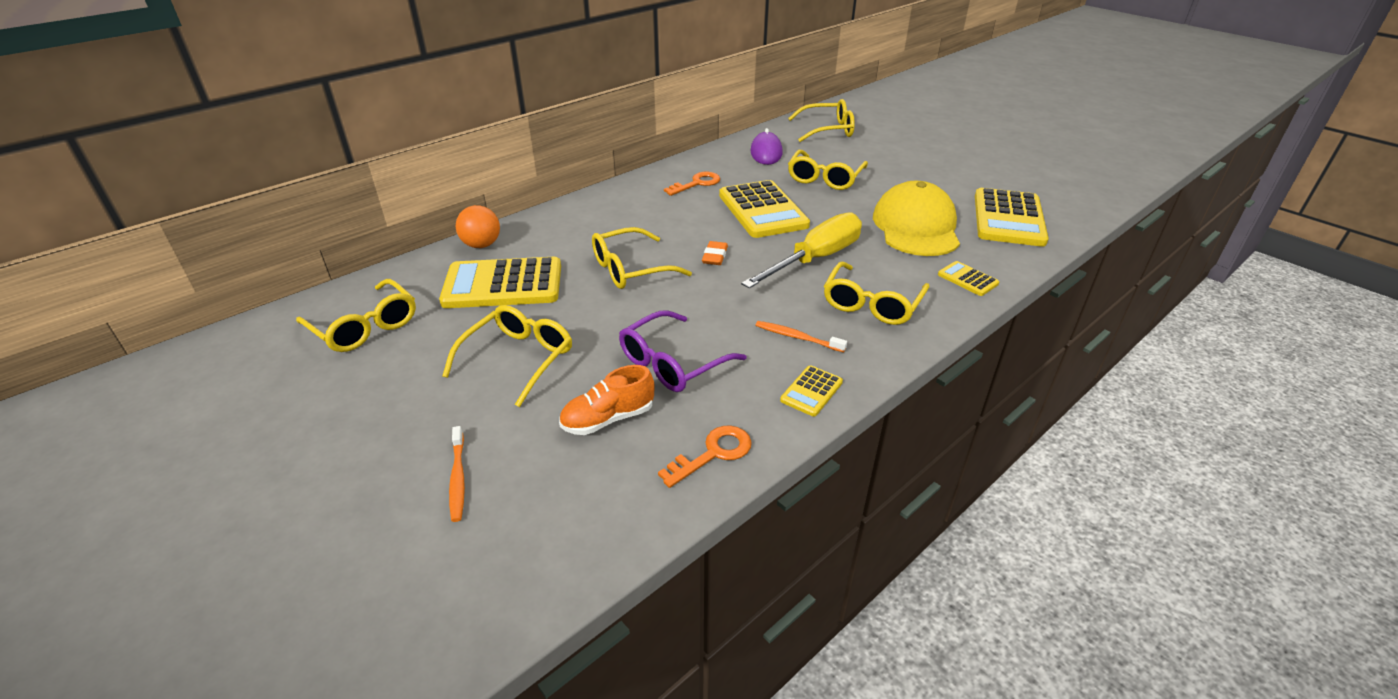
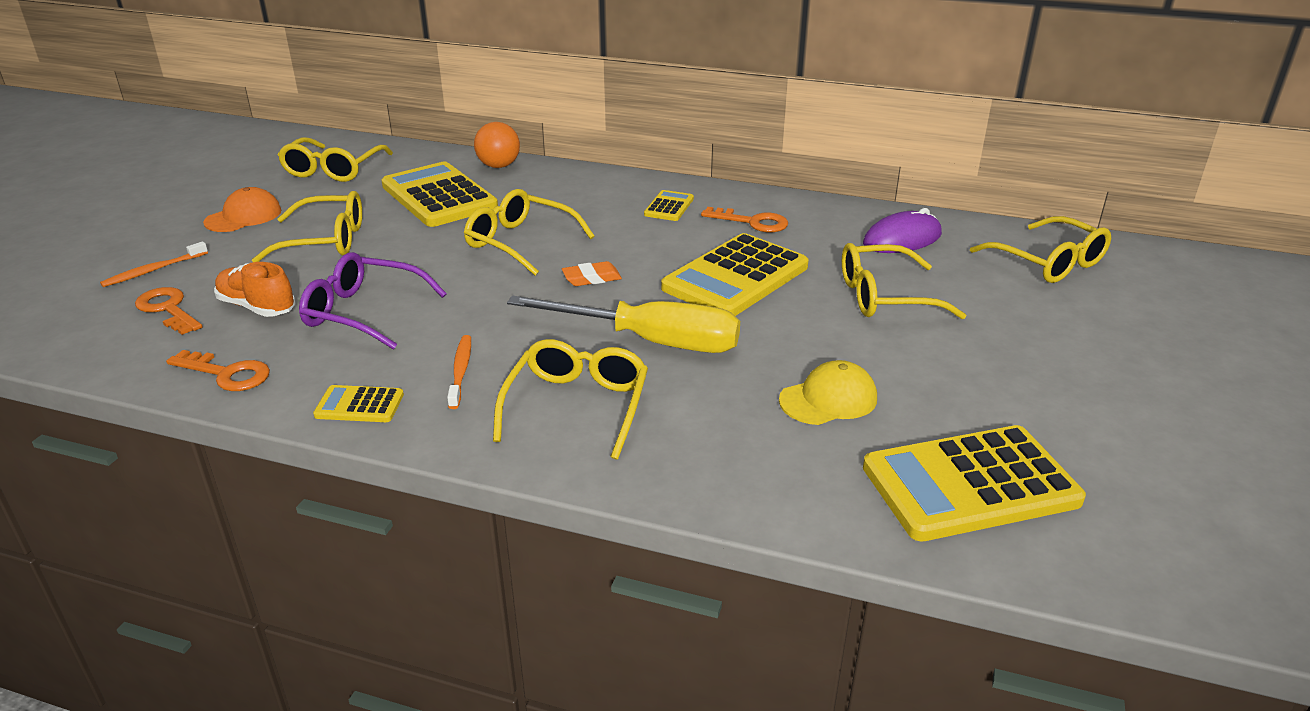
camera: 60 degrees right, 5 degrees down
(401, 399) = (243, 216): none -> orange cap
(557, 477) = (168, 309): none -> orange key
(871, 304) = (577, 406): yellow glasses -> yellow glasses turned 105 degrees clockwise
(916, 227) = (828, 399): yellow cap -> yellow cap, size x0.55
(967, 279) = (717, 474): yellow calculator -> yellow calculator (669, 207)

